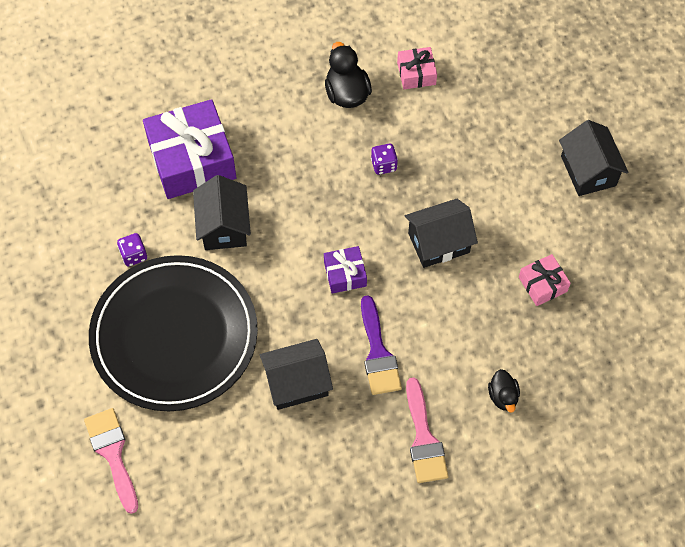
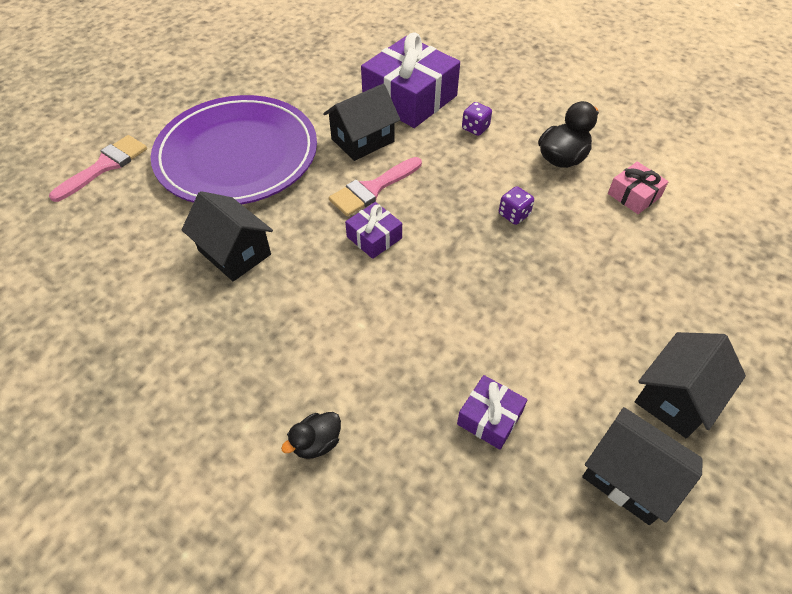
camera: 60 degrees right, 10 degrees down
(134, 255) = (297, 104): purple dice -> purple dice (475, 128)
(174, 335) = (237, 155): black plate -> purple plate
(378, 353) = (303, 300): purple brush -> none
(424, 439) = (222, 386): pink brush -> pink brush (372, 189)
(438, 242) = (465, 295): black house -> black house (629, 477)
(542, 284) = (490, 418): pink gift -> purple gift

